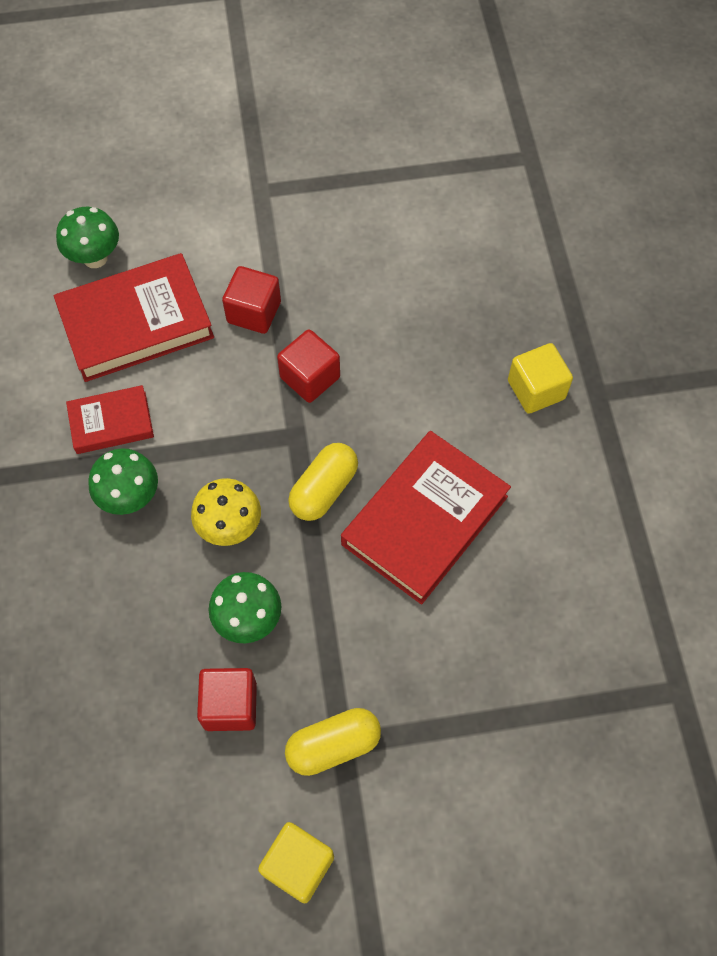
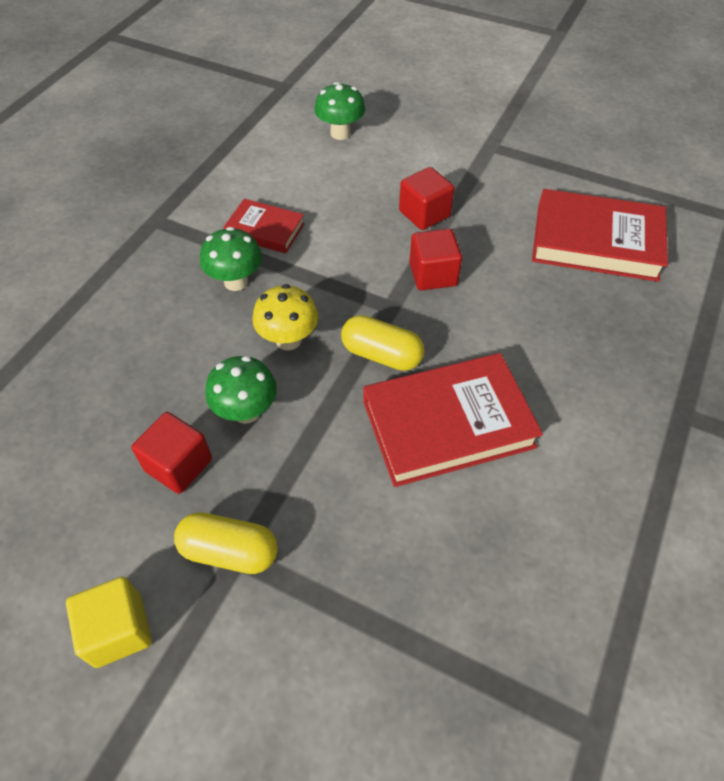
camera: 35 degrees right, 10 degrees down
(136, 323) = (335, 181): red book -> red book (596, 242)
(324, 489) = (382, 355): yellow capsule -> yellow capsule turned 45 degrees clockwise
(536, 389) = (624, 380): yellow cube -> none

